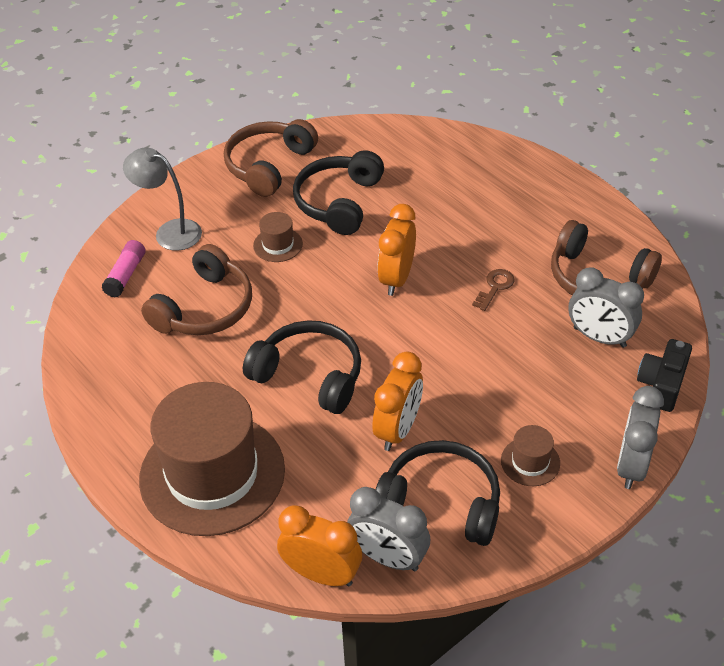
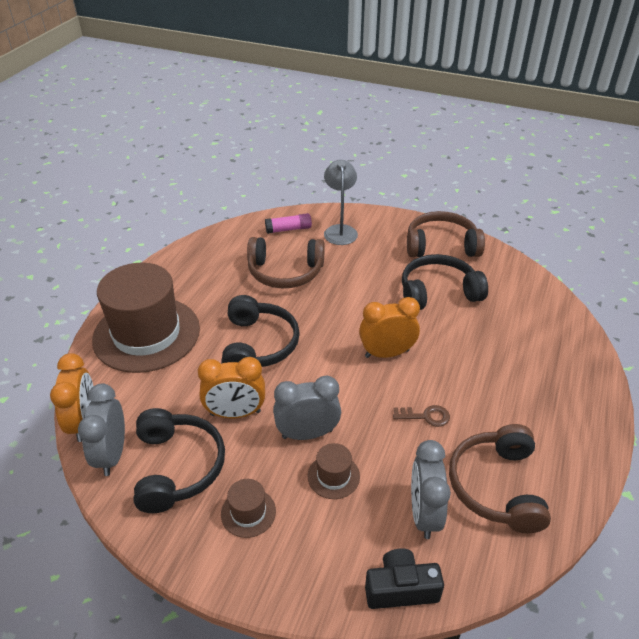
camera: 60 degrees right, 5 degrees down
(278, 245) = (369, 280): brown hat -> brown hat (333, 476)
(631, 466) = (284, 596): grey clock -> grey clock (307, 434)

